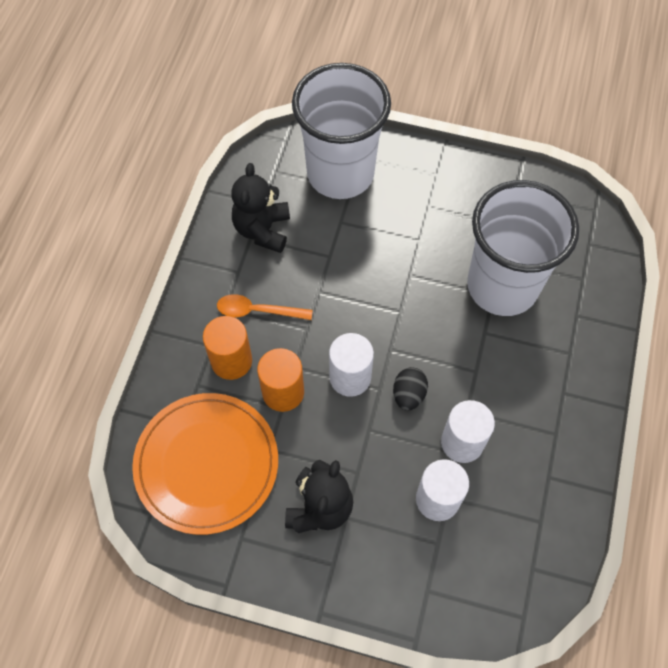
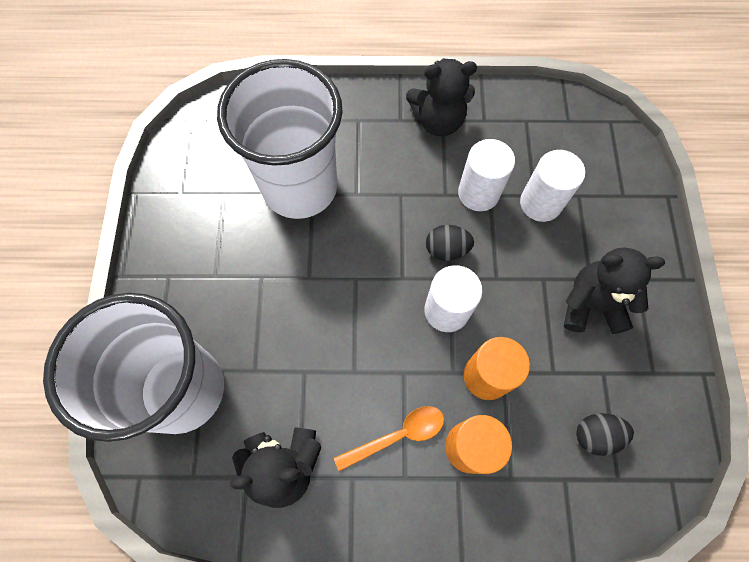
camera: 105 degrees left, 5 degrees up
(206, 464) = (596, 435): orange plate -> black egg
(258, 311) = (397, 436): orange spoon -> orange spoon turned 105 degrees counterclockwise
(556, 429) = (438, 121): none -> black teddy bear

